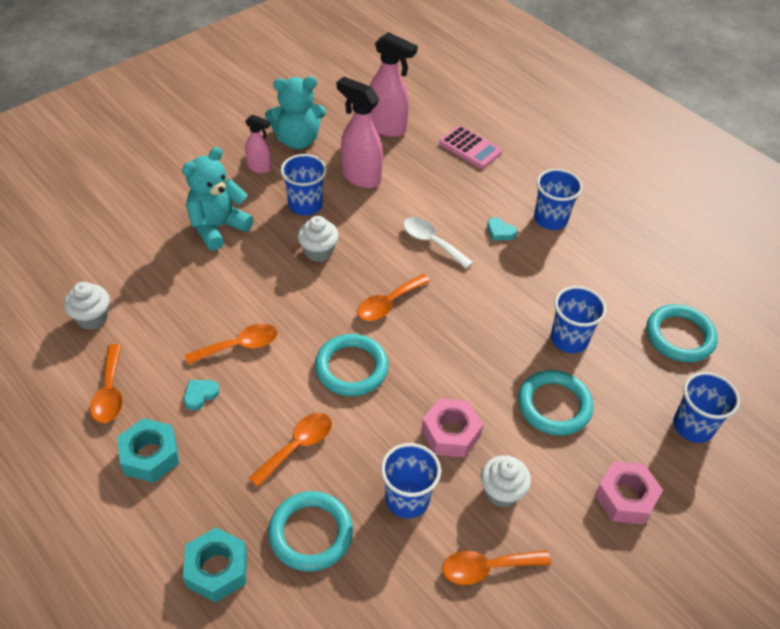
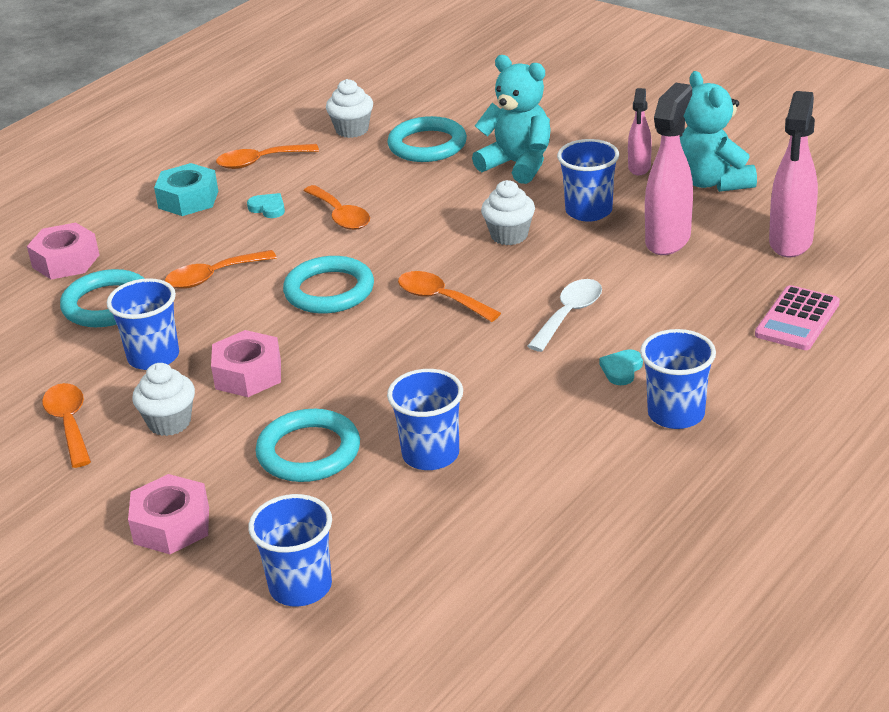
camera: 85 degrees right, 15 degrees down
(217, 569) = (66, 261): turquoise nut -> pink nut
(297, 446) = (213, 277): orange spoon -> orange spoon turned 120 degrees clockwise
(679, 336) = (475, 567): turquoise ring -> turquoise ring (427, 145)

